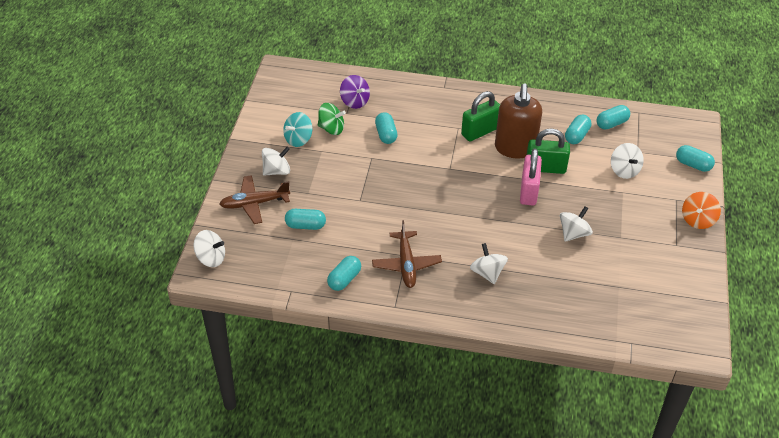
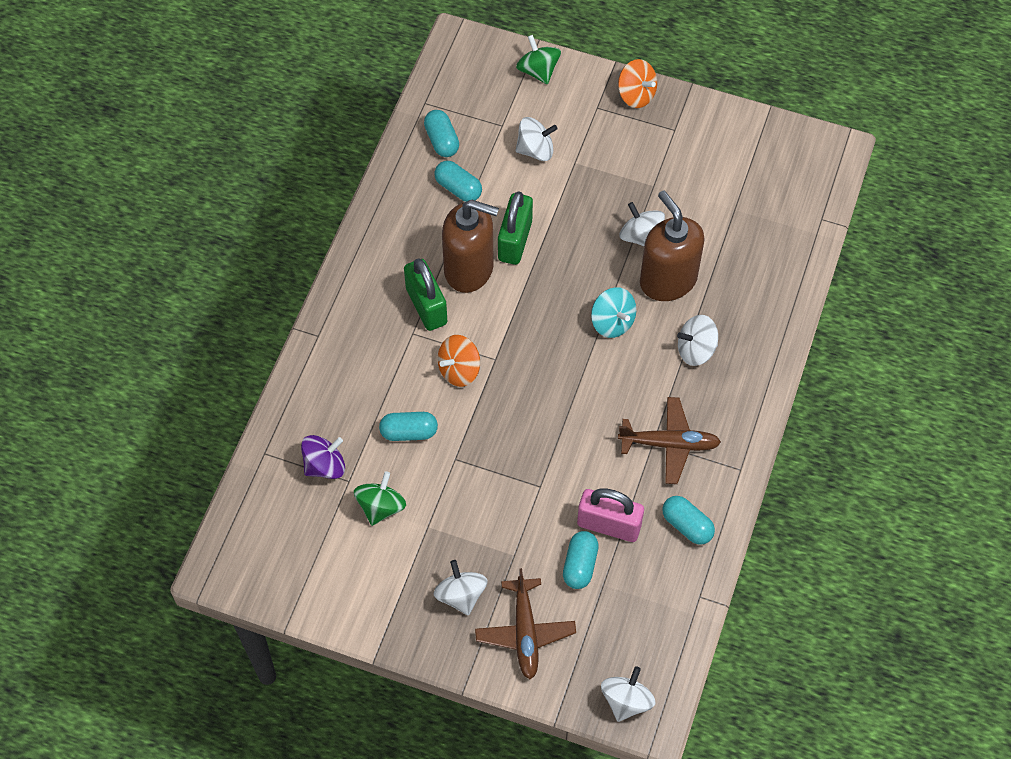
camera: 80 degrees left, 15 degrees up
(298, 139) = (396, 557): turquoise spinning top -> turquoise spinning top (612, 322)
(437, 152) = (459, 370): none -> orange spinning top
(528, 191) = (556, 270): pink padlock -> pink padlock (609, 525)
(541, 252) = (668, 280): none -> brown soap dispenser
(693, 165) = (538, 71): turquoise capsule -> green spinning top

